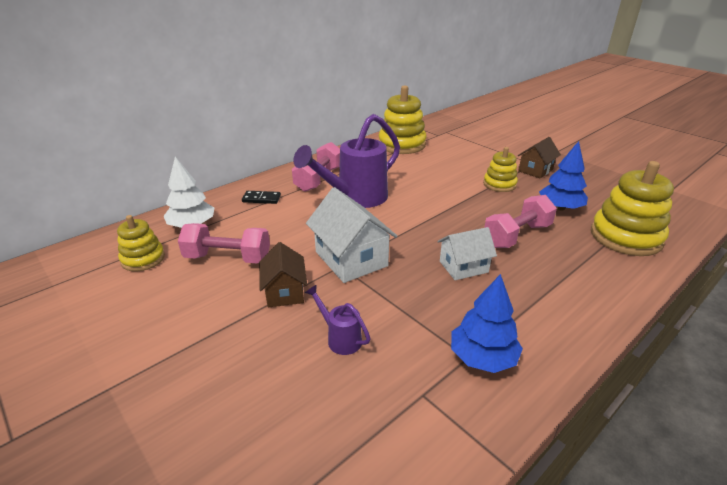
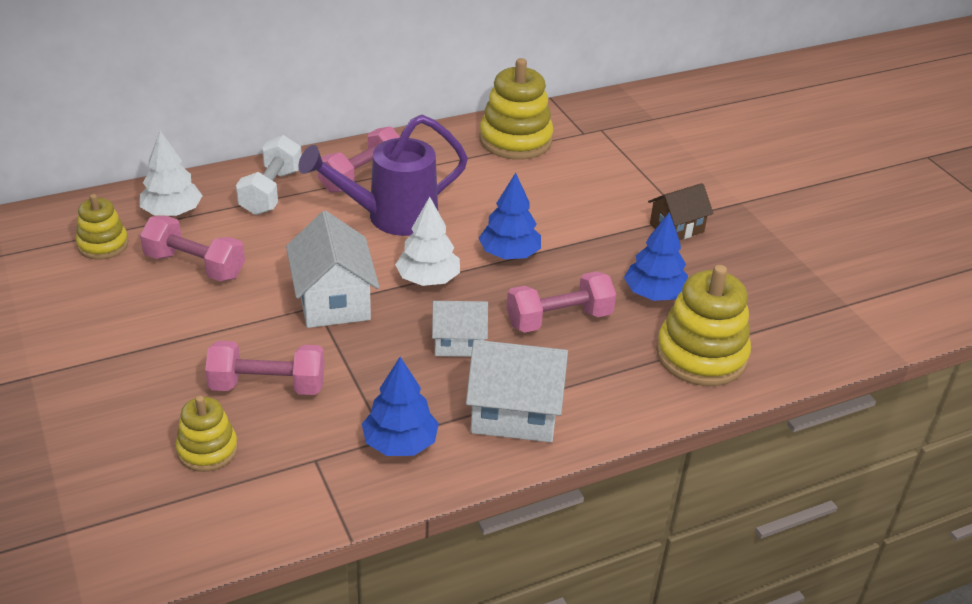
camera: 15 degrees right, 5 degrees up
(261, 199) = (271, 192): black domino -> white dumbbell
(285, 292) = (237, 322): brown house -> none
(340, 338) = (267, 386): purple watering can -> pink dumbbell
(409, 230) = (428, 279): none -> white tree
(450, 204) = (509, 254): none -> blue tree
(499, 184) = (602, 239): yellow stacking toy -> yellow stacking toy (207, 450)
(546, 308) = (514, 413): none -> white house

